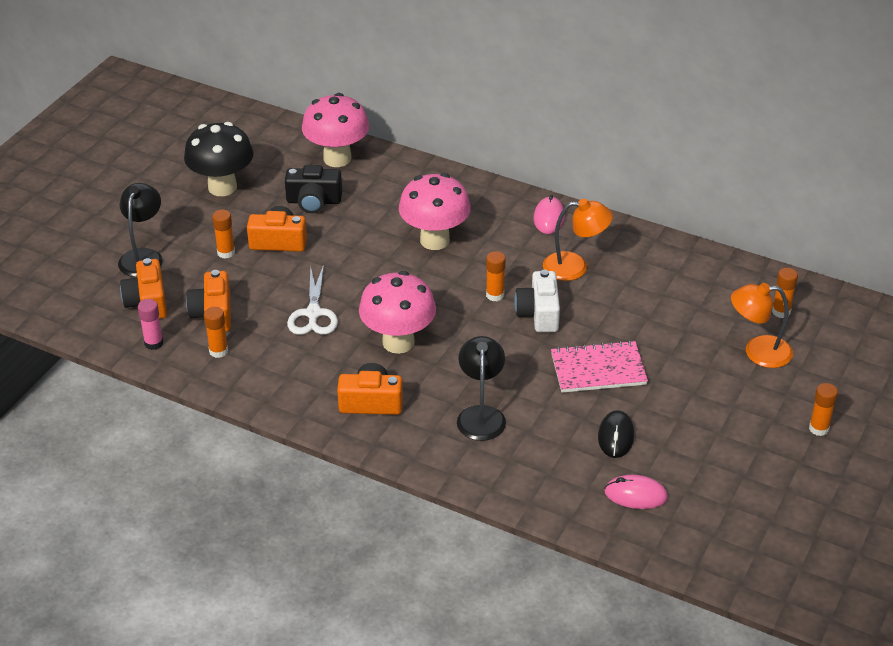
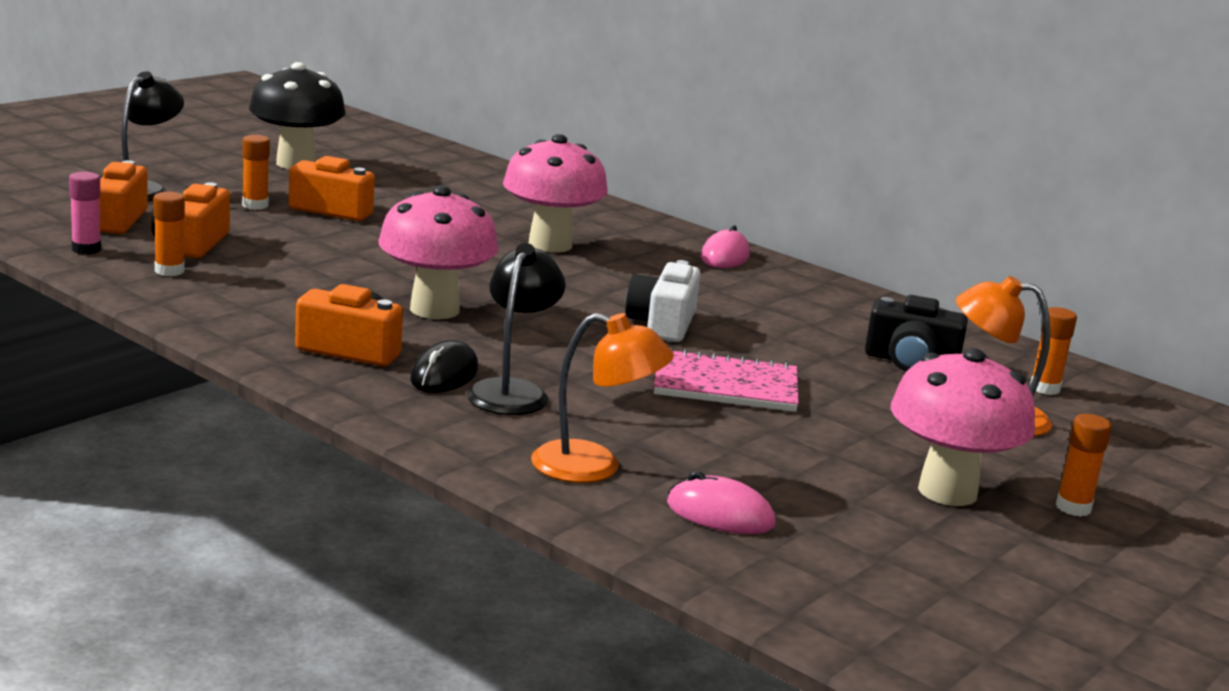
camera: 10 degrees right, 20 degrees down
(313, 314) = (331, 267): white scissors -> none
(314, 201) = (407, 192): black camera -> black camera (911, 361)
(337, 158) = (464, 171): pink mushroom -> pink mushroom (947, 491)
(495, 295) = (606, 299): orange glue stick -> none
(575, 267) = (740, 298): orange lamp -> orange lamp (594, 467)
(616, 436) = (718, 451): black mouse -> black mouse (444, 375)

